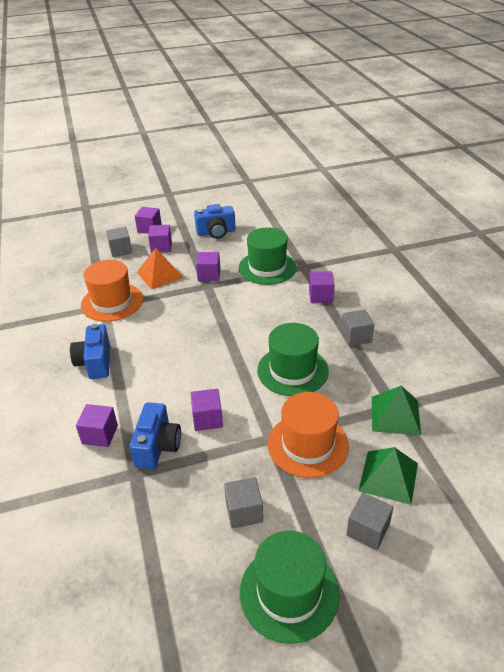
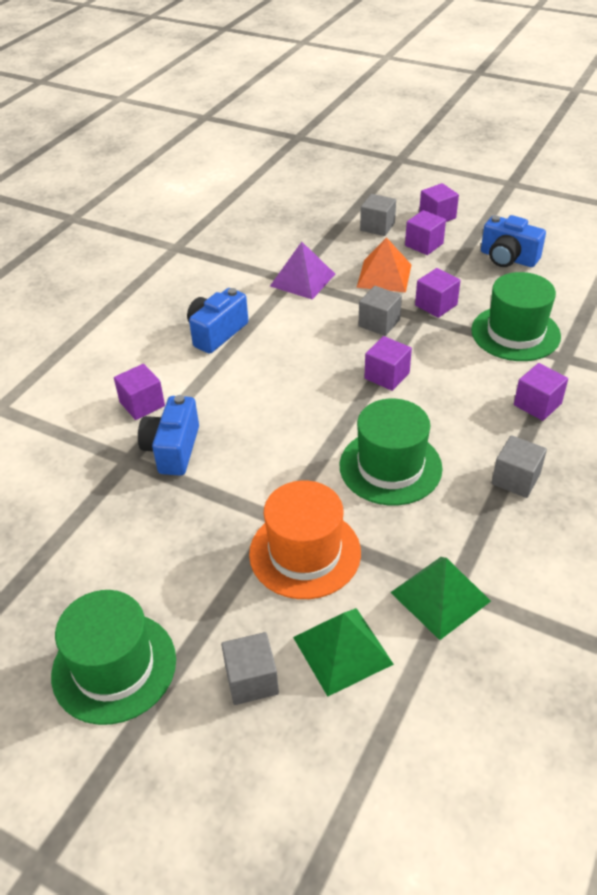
camera: 45 degrees right, 5 degrees up
(112, 302) = (302, 280): orange hat -> purple pyramid
(157, 446) = (172, 449): blue camera -> blue camera turned 135 degrees clockwise
(207, 419) = (245, 456): purple cube -> purple cube (387, 376)
(244, 512) = (168, 566): grey cube -> grey cube (379, 323)

